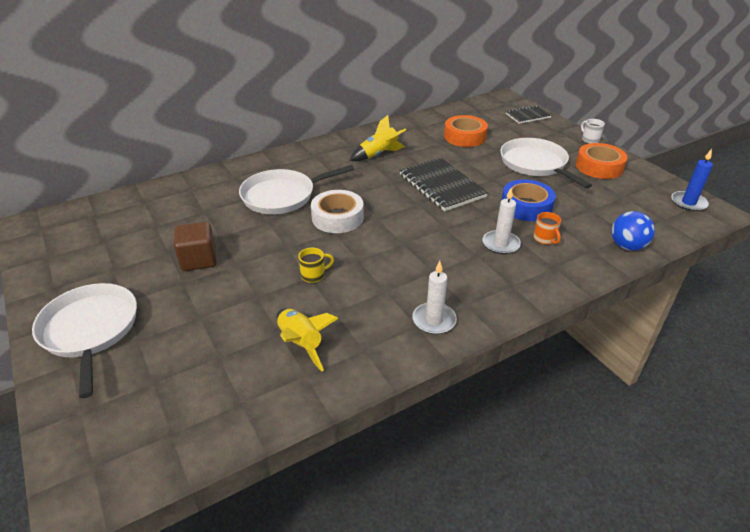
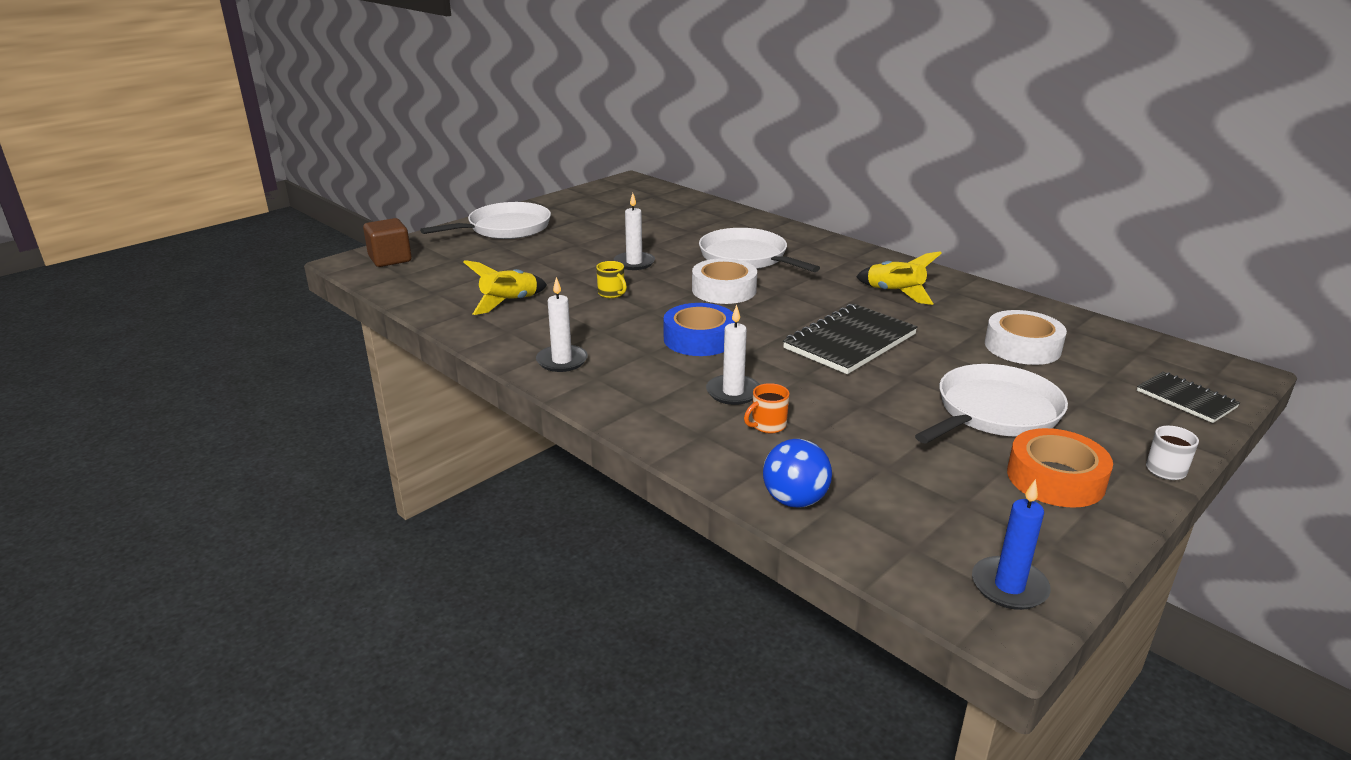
camera: 75 degrees right, 10 degrees down
(199, 260) = (611, 243): brown cube -> brown cube (390, 259)
(254, 253) = (634, 263): none -> white candle
(465, 137) = (1022, 347): orange tape -> white tape
(526, 206) = (847, 408): blue tape -> blue tape (699, 339)

